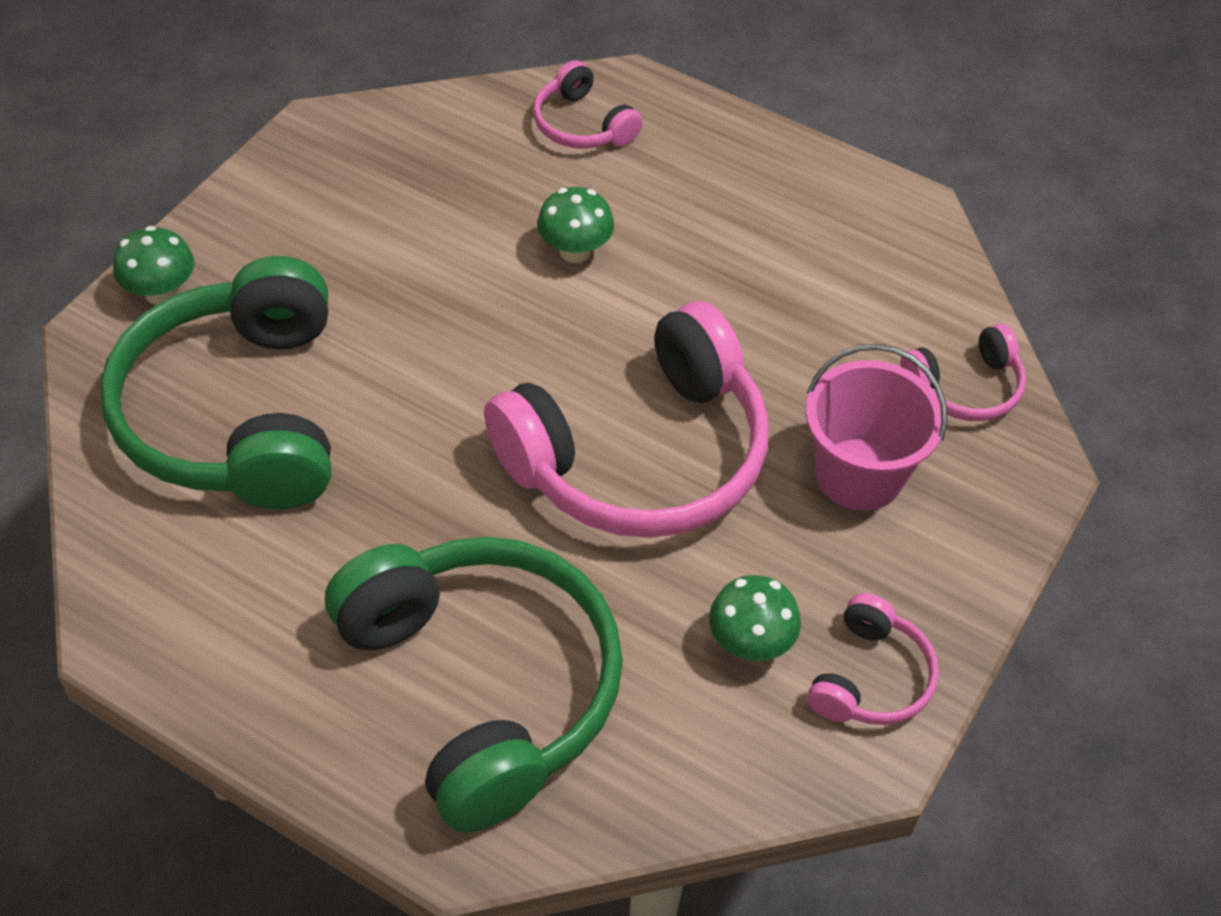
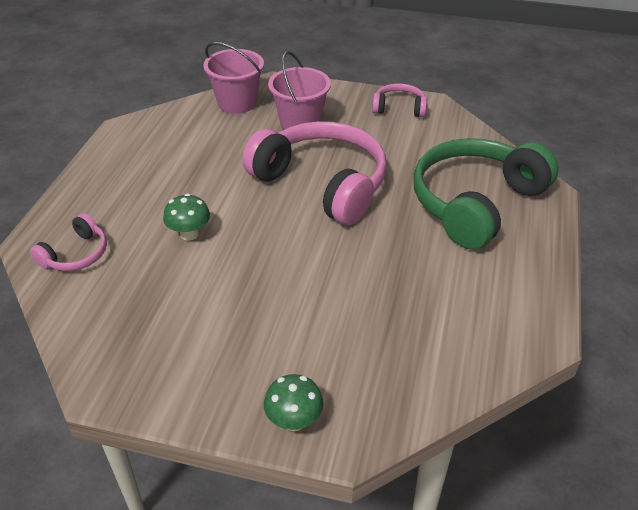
camera: 105 degrees left, 10 degrees down
(238, 413) = (373, 341): green headphones -> none
(750, 643) = (403, 137): green mushroom -> none
(965, 387) = (237, 103): pink headphones -> pink bucket

